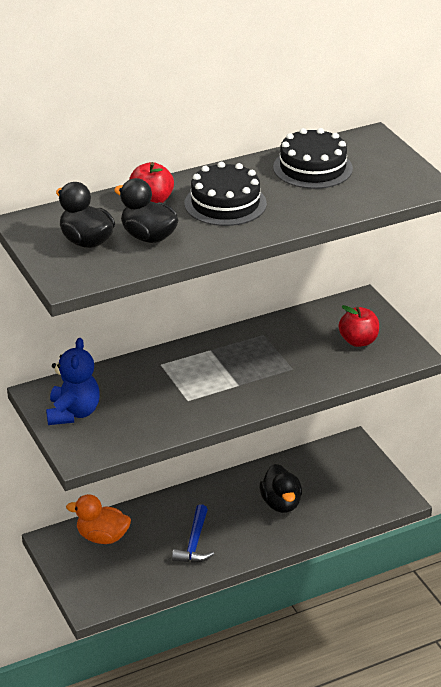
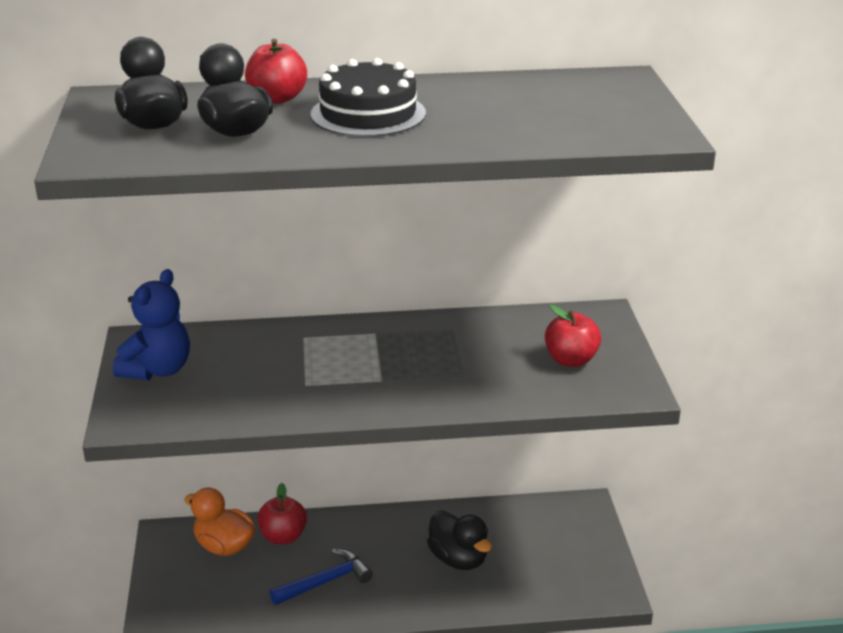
camera: 20 degrees right, 5 degrees down
(143, 519) = (283, 536): none -> red apple
(194, 543) = (326, 581): blue hammer -> blue hammer turned 150 degrees counterclockwise
(281, 503) = (458, 559): black duck -> black duck turned 45 degrees counterclockwise
(312, 168) = (517, 95): black cake -> none

